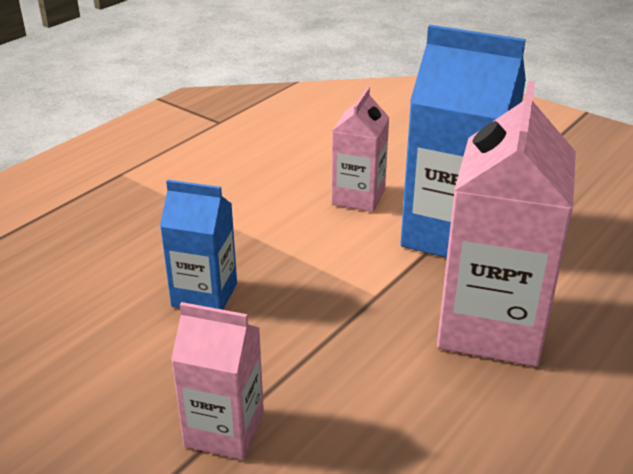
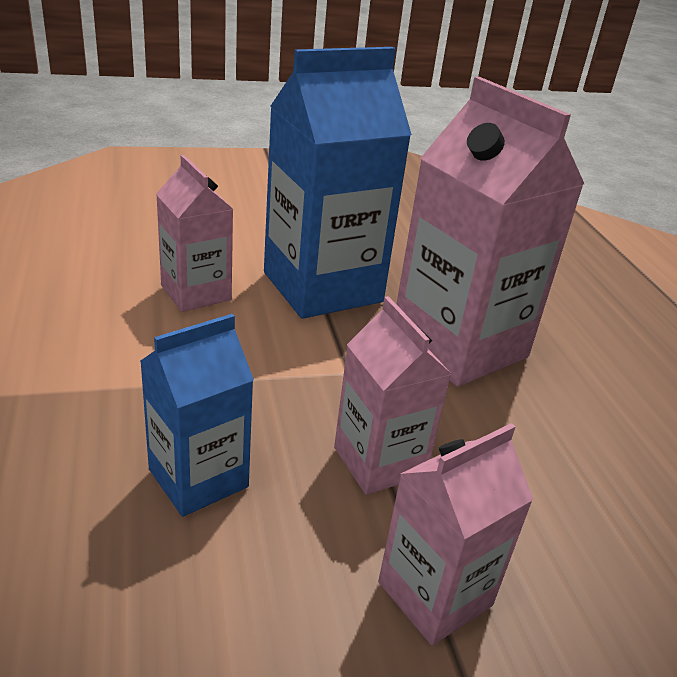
camera: 55 degrees left, 0 degrees up
(307, 352) = (379, 462): none -> pink carton

